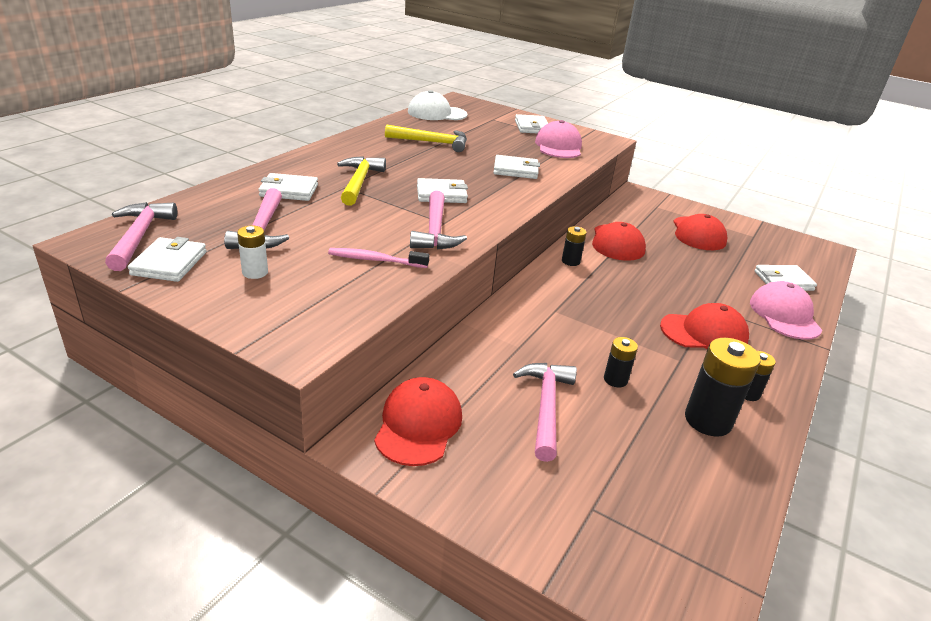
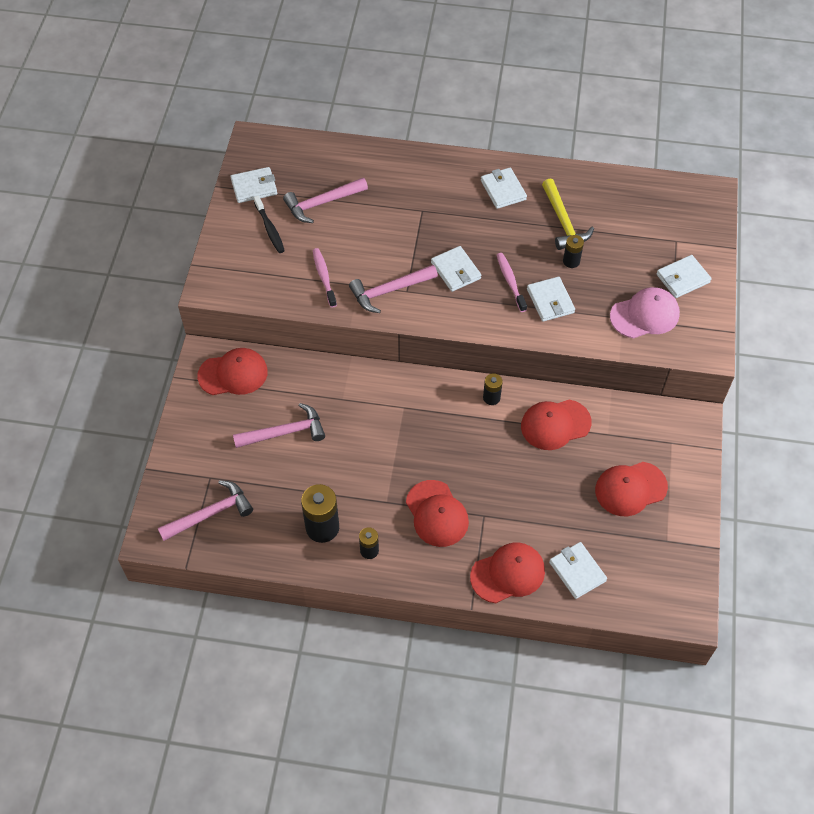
camera: 70 degrees right, 25 degrees up
(139, 236) = (274, 155): pink hammer -> pink hammer (211, 513)
(255, 272) = (270, 229): white battery -> black toothbrush
(289, 190) = (390, 184): white wallet -> white wallet (503, 190)
(359, 182) = (437, 214): yellow hammer -> none
(437, 113) = (647, 194): white cap -> none
(478, 177) = (510, 281): none -> pink toothbrush
(615, 379) = (337, 465): black battery -> black battery (571, 261)
(784, 315) = (508, 573): pink cap -> red cap

